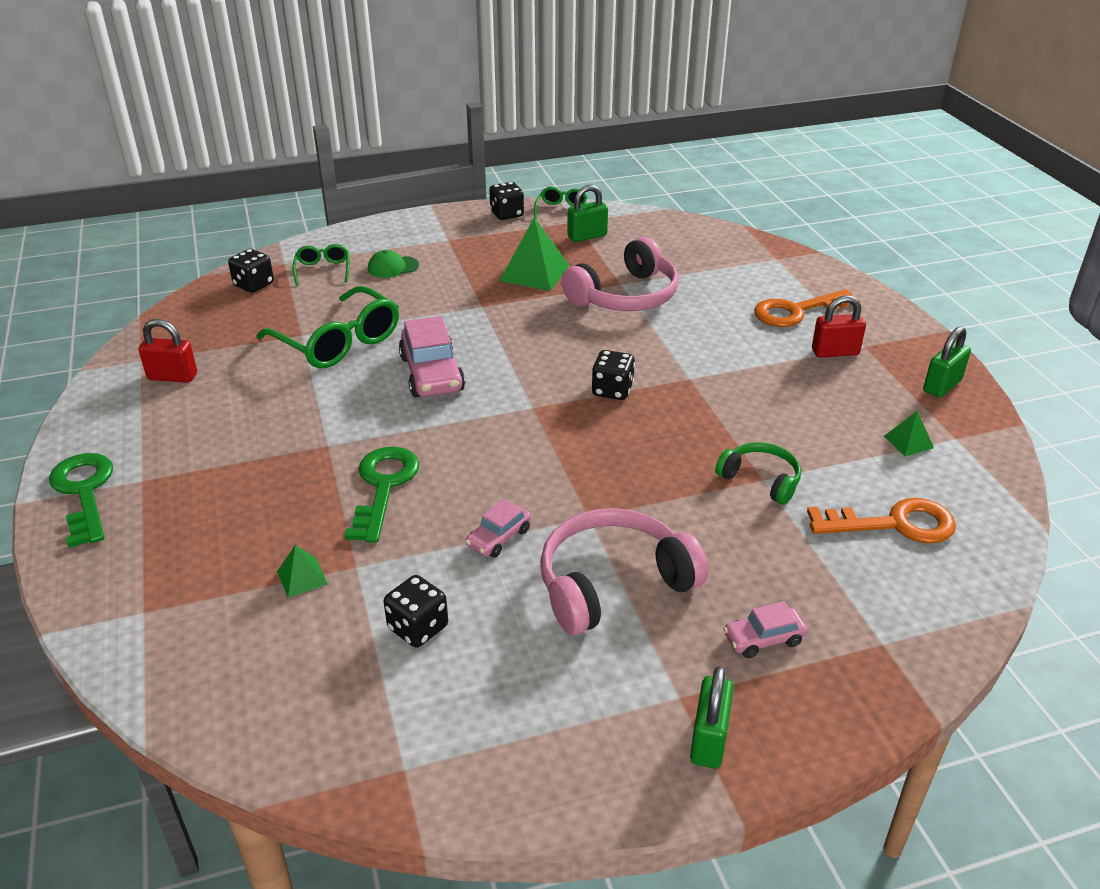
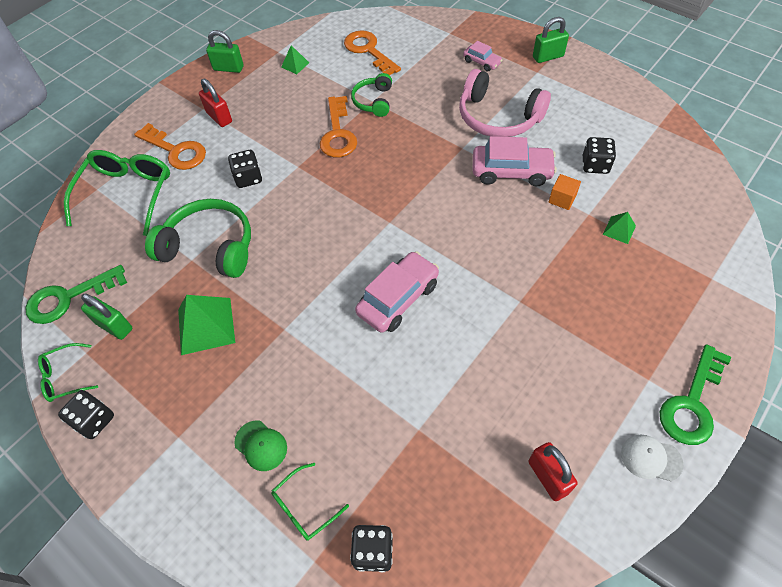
camera: 120 degrees left, 20 degrees up
(95, 436) = (651, 458): none -> white cap
(338, 342) = (407, 391): green glasses -> green glasses (127, 194)
(383, 486) = (525, 245): green key -> green key (68, 298)
(405, 557) = (562, 199): none -> orange cube
(499, 538) = (511, 172): pink car -> pink car, size x1.83
(612, 390) = (340, 194): black dice -> black dice (248, 178)
(625, 296) = (210, 247): pink headphones -> green headphones
(720, 426) = (338, 133): none -> orange key

